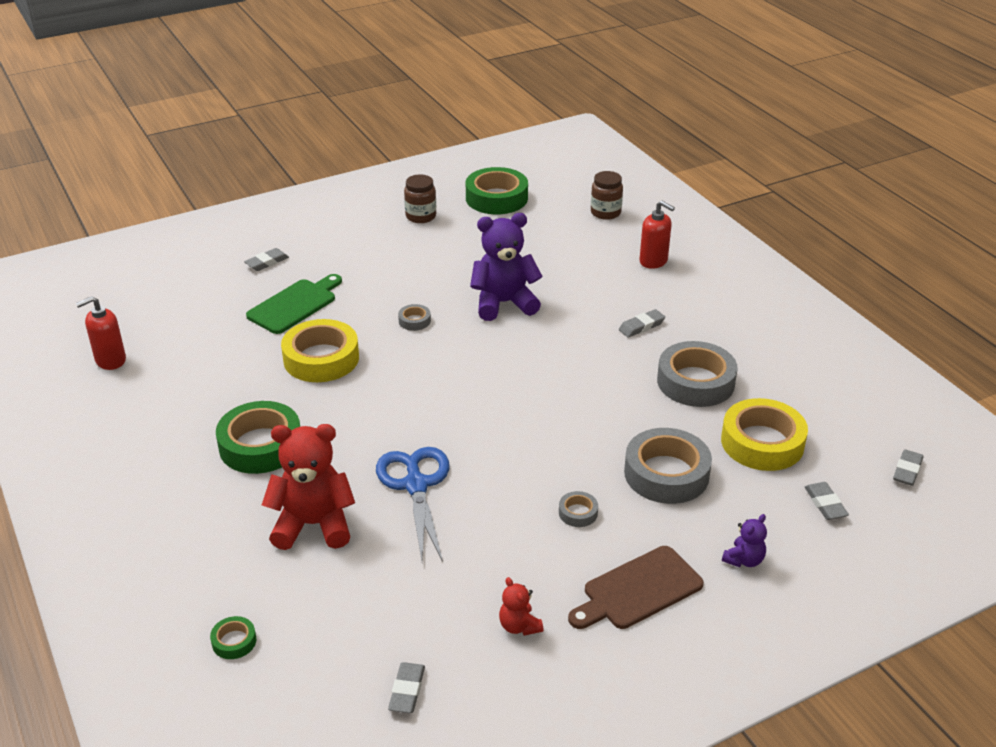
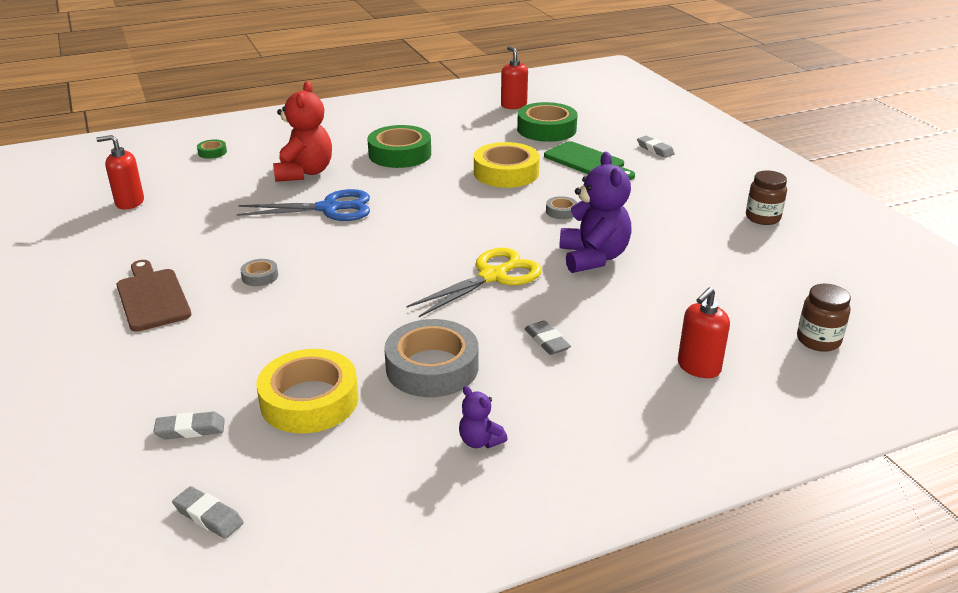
camera: 95 degrees right, 5 degrees down
(407, 691) = (129, 202): grey eraser -> red soap dispenser
(496, 198) = (824, 264): green tape -> green tape (546, 129)
(519, 626) = (154, 243): red teddy bear -> none
(546, 357) = (493, 276): none -> yellow scissors
(666, 474) = (288, 329): grey tape -> none
(744, 560) = (148, 359): purple teddy bear -> purple teddy bear (480, 441)

